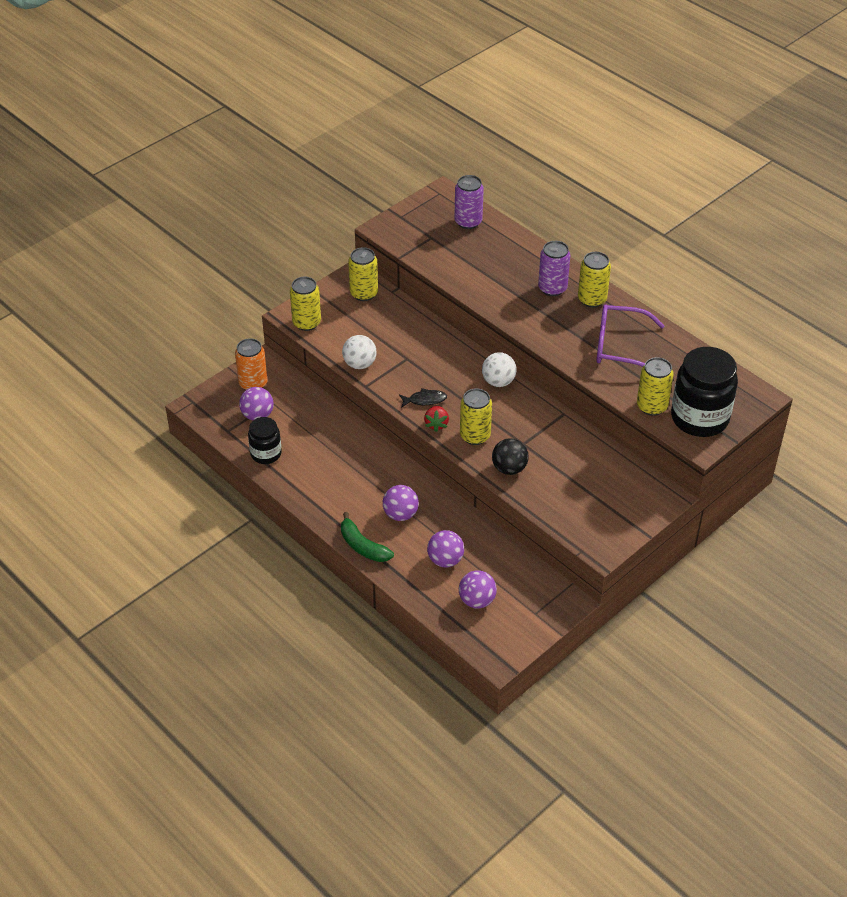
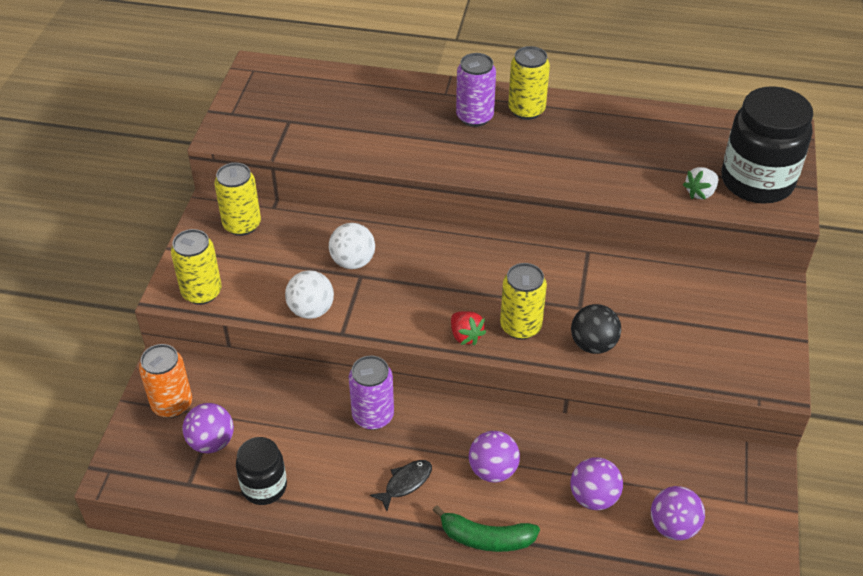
camera: 35 degrees left, 0 degrees up
(425, 400) = (426, 314): black fish -> black fish (405, 483)
(468, 222) = (315, 87): purple can -> purple can (373, 416)
(498, 382) = (486, 251): white ball -> white ball (353, 262)
(620, 346) = (604, 145): purple glasses -> none
(651, 406) = (700, 193): yellow can -> white strawberry

